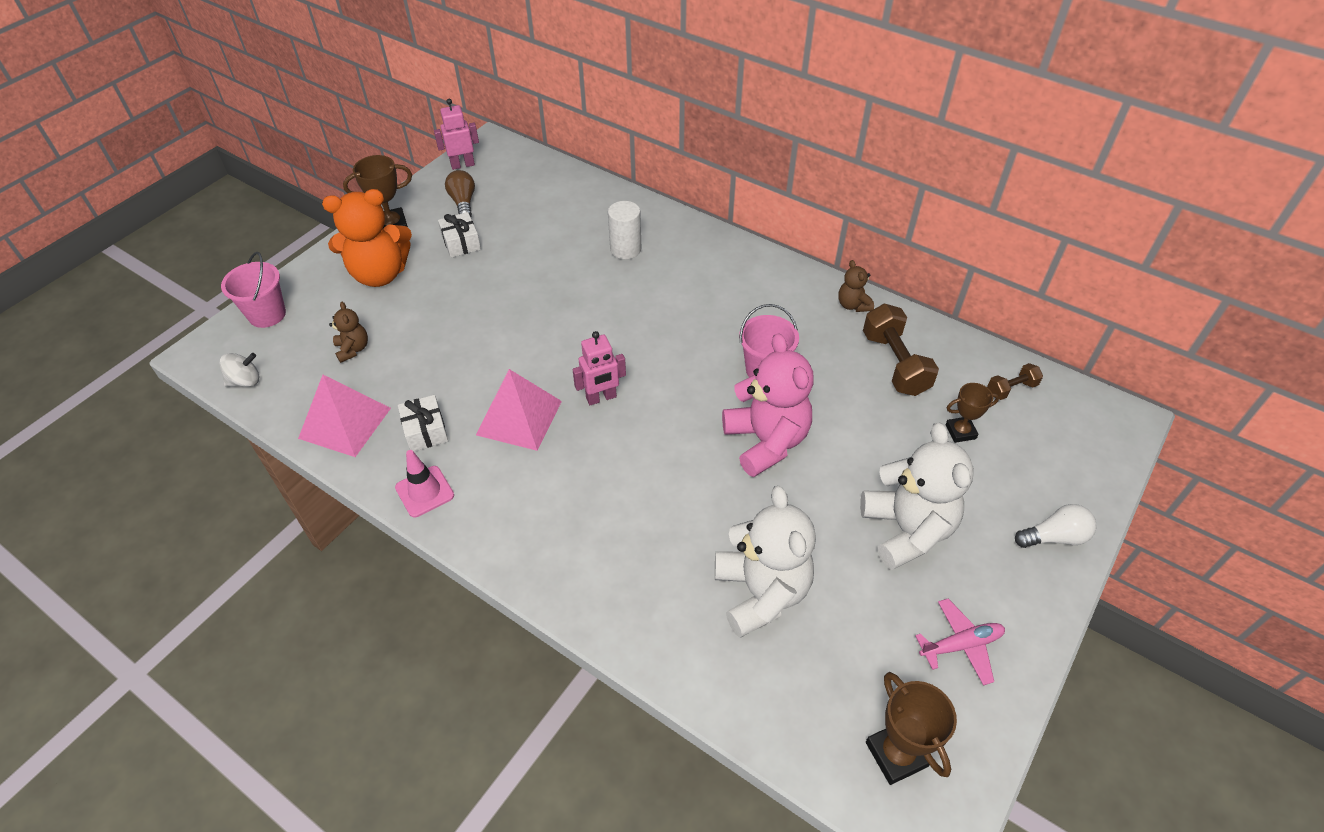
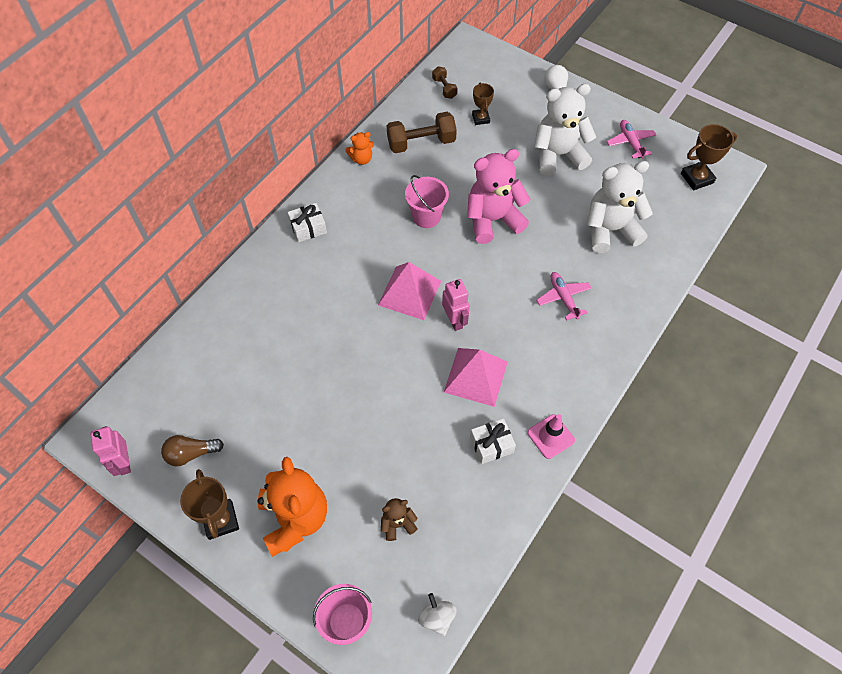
camera: 90 degrees left, 10 degrees up
(345, 423) = (485, 512): pink pyramid -> pink pyramid (409, 293)
(461, 243) = (255, 447): white gift -> white gift (308, 228)
(625, 249) = (281, 307): white cylinder -> none
(633, 519) = (563, 298): none -> pink plane
(853, 305) = (361, 159): brown teddy bear -> orange teddy bear

